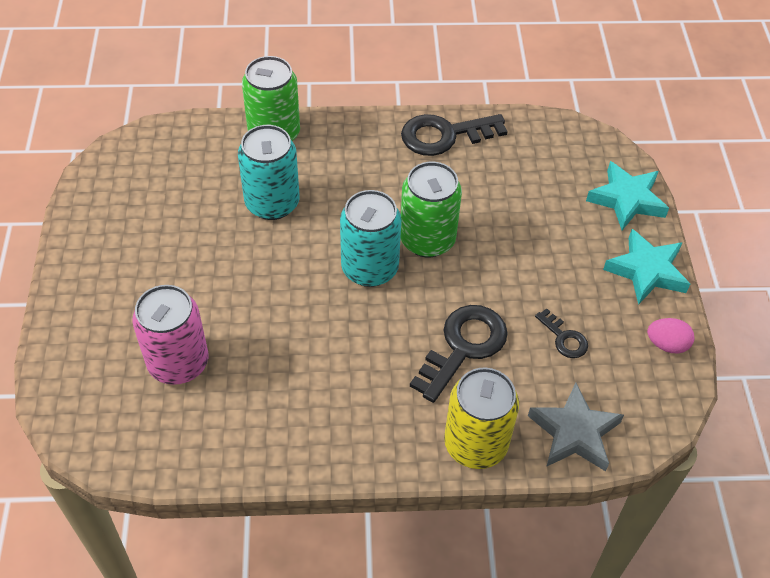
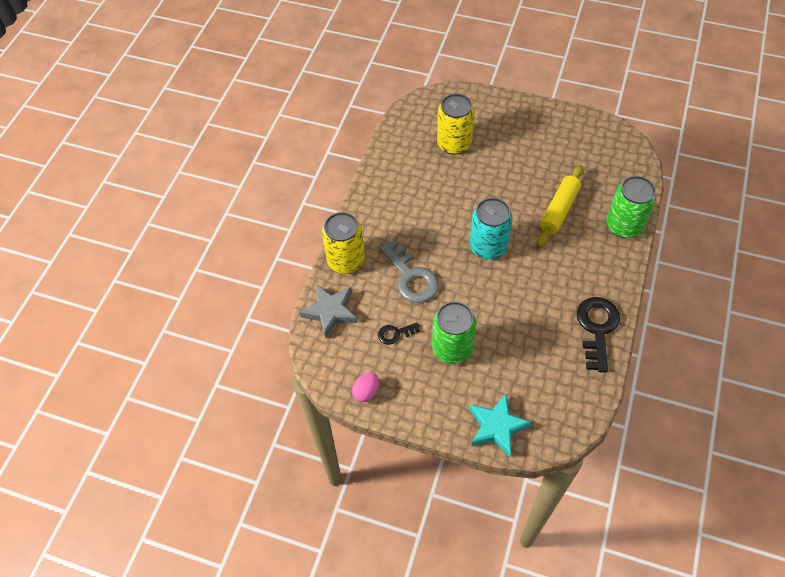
camera: 115 degrees right, 5 degrees up
(178, 363) = (454, 144): pink can -> yellow can
(272, 203) = (559, 210): turquoise can -> yellow rolling pin
(427, 240) = (501, 285): green can -> green can (452, 348)
(463, 347) = (411, 277): black key -> grey key
(647, 271) = (428, 409): turquoise star -> none

